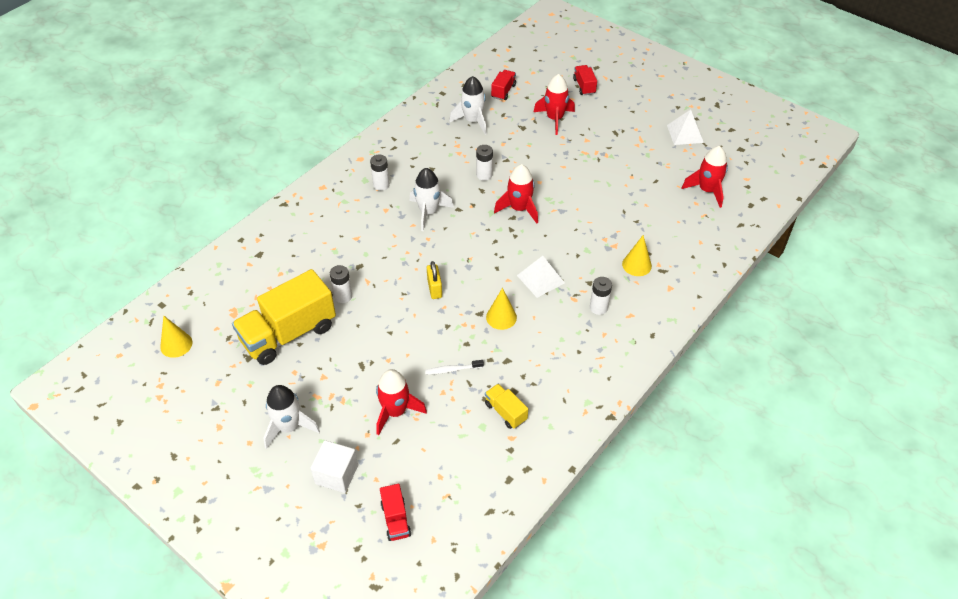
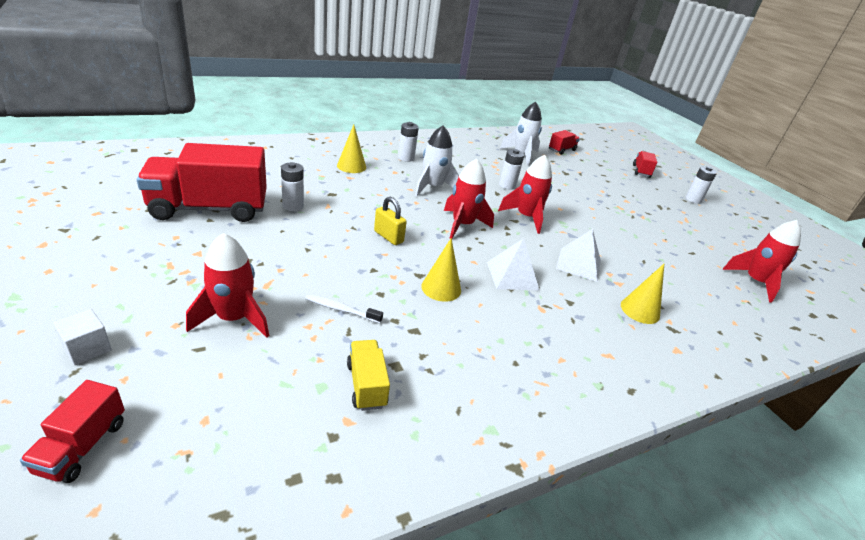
camera: 20 degrees right, 15 degrees down
(176, 344) = (105, 175): yellow cone -> yellow cone (351, 166)
(288, 334) = (209, 209): yellow truck -> red truck
(289, 427) = (105, 277): white rocket -> none
(336, 474) = (87, 348): white cube -> white cube, size x0.66
(434, 288) = (388, 237): yellow padlock -> yellow padlock turned 60 degrees counterclockwise
(554, 119) = (601, 178): red rocket -> red rocket (462, 225)
(598, 308) = (568, 329): white battery -> white battery (693, 200)
(685, 133) = (739, 232): white pyramid -> white pyramid (578, 264)

